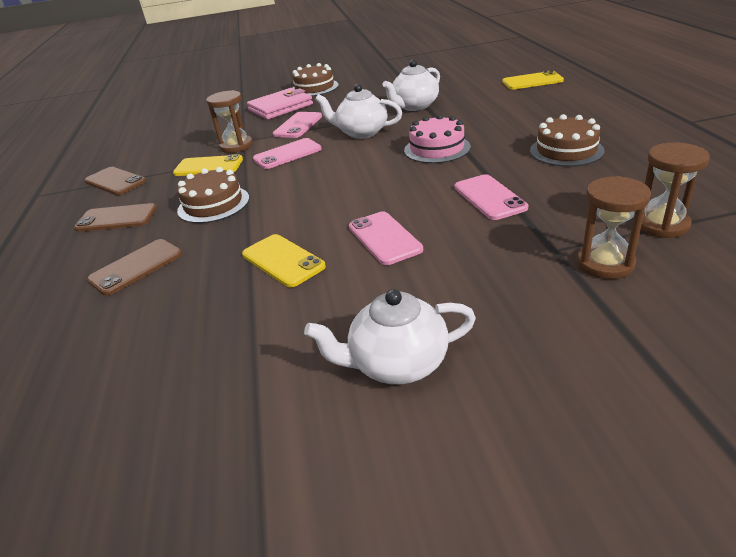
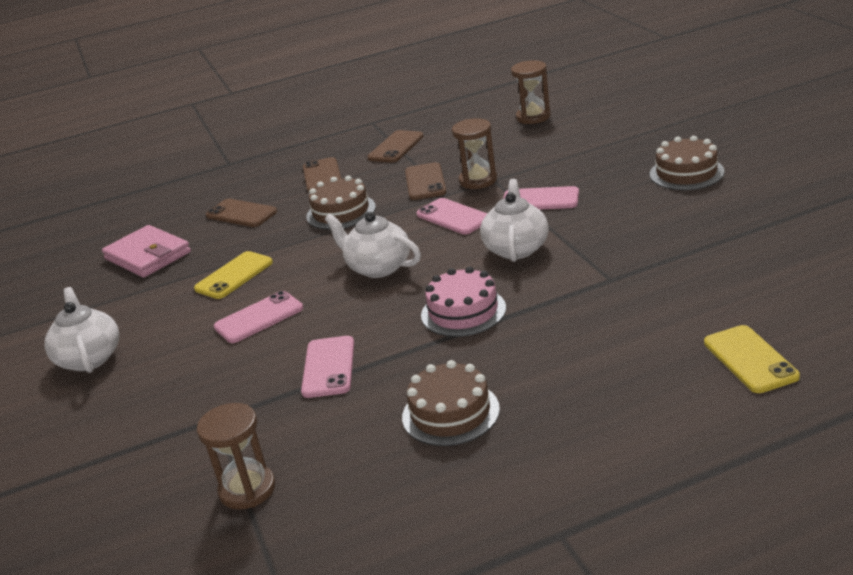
camera: 80 degrees right, 5 degrees down
(208, 166) = (425, 182): yellow phone -> brown phone
(280, 107) = (604, 171): pink wallet -> pink wallet (148, 256)
(414, 106) = (614, 268): white teapot -> white teapot (378, 267)
(489, 197) = (329, 367): pink phone -> pink phone turned 60 degrees counterclockwise
(605, 263) = (185, 450): brown hourglass -> brown hourglass (533, 117)

